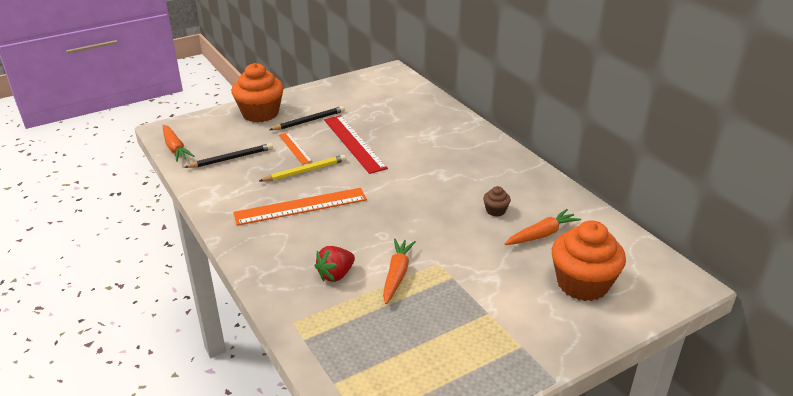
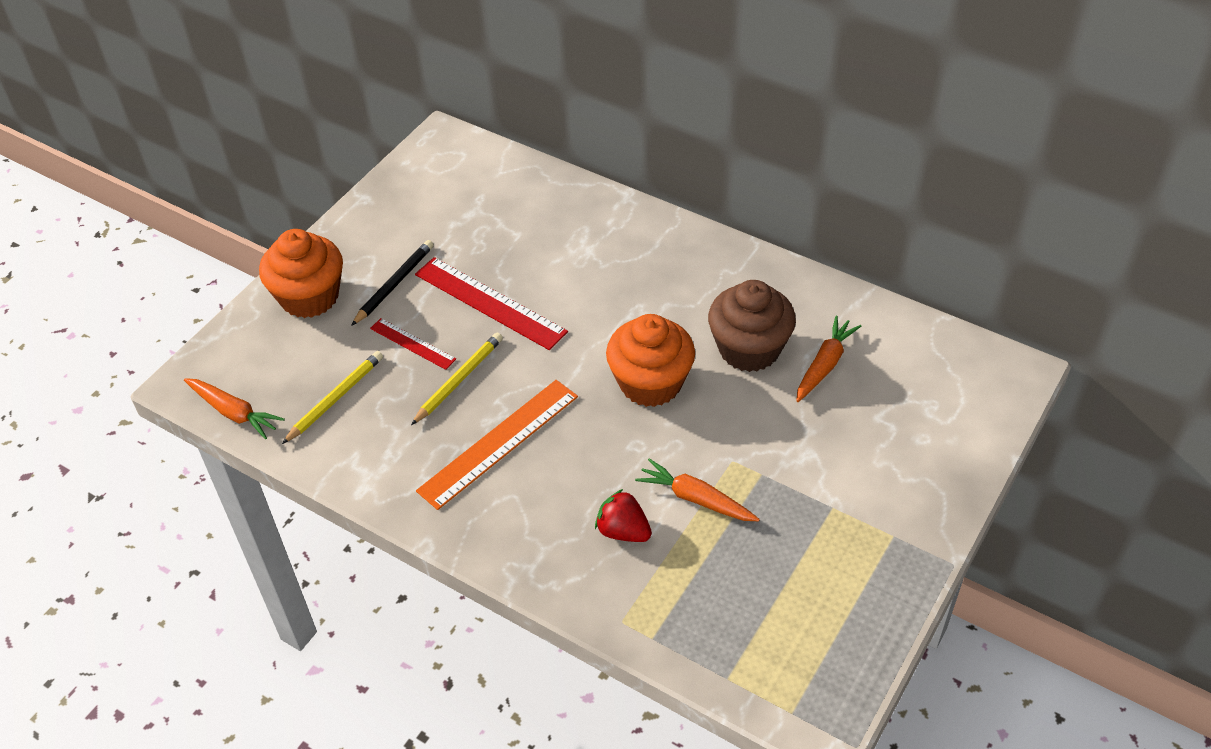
camera: 25 degrees left, 15 degrees up
(231, 158) = (335, 398): black pencil -> yellow pencil
(295, 148) = (412, 344): orange ruler -> red ruler
(336, 275) = (623, 531): red strawberry -> red strawberry turned 105 degrees clockwise
(397, 275) = (696, 499): orange carrot -> orange carrot turned 45 degrees counterclockwise
(495, 211) = (749, 349): brown cupcake -> brown cupcake, size x2.30
(582, 284) = (910, 420): orange cupcake -> orange cupcake (650, 383)

